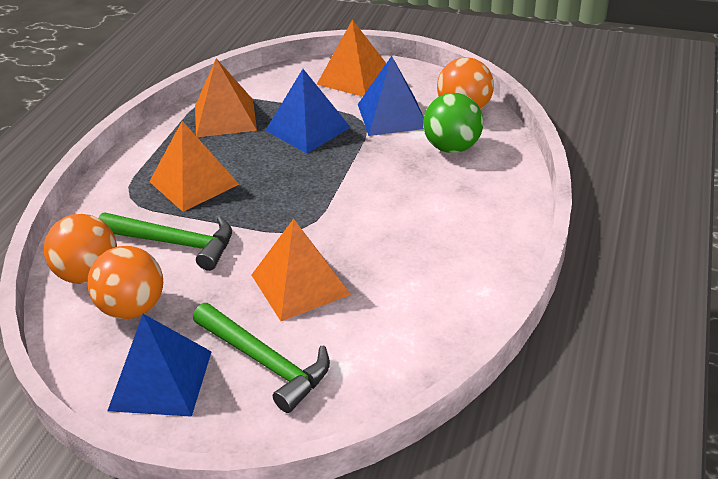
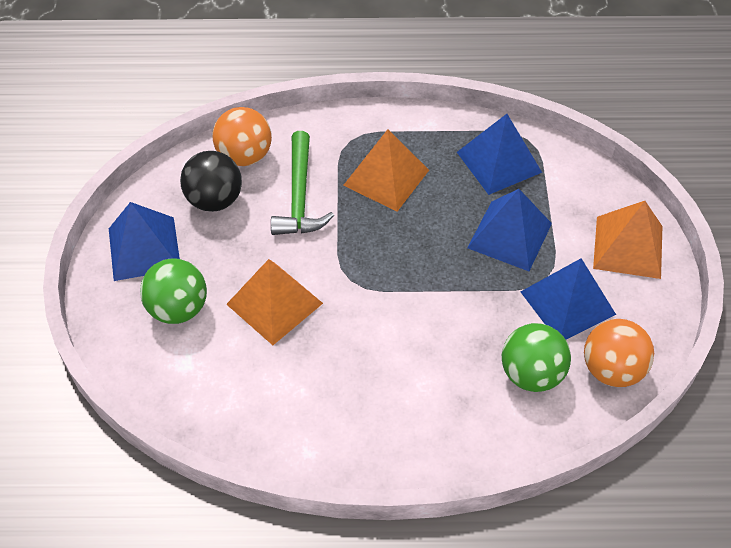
camera: 70 degrees right, 15 degrees up
(133, 308) = (214, 200): orange ball -> black ball
(225, 117) = (499, 162): orange pyramid -> blue pyramid
(265, 362) = (178, 308): green hammer -> green ball

